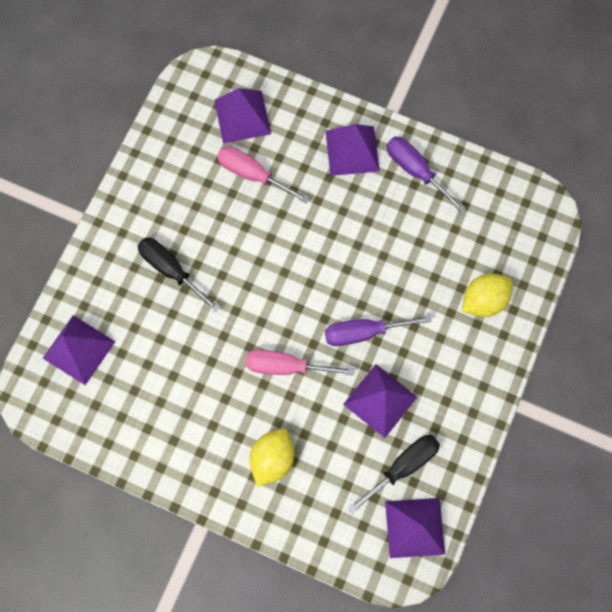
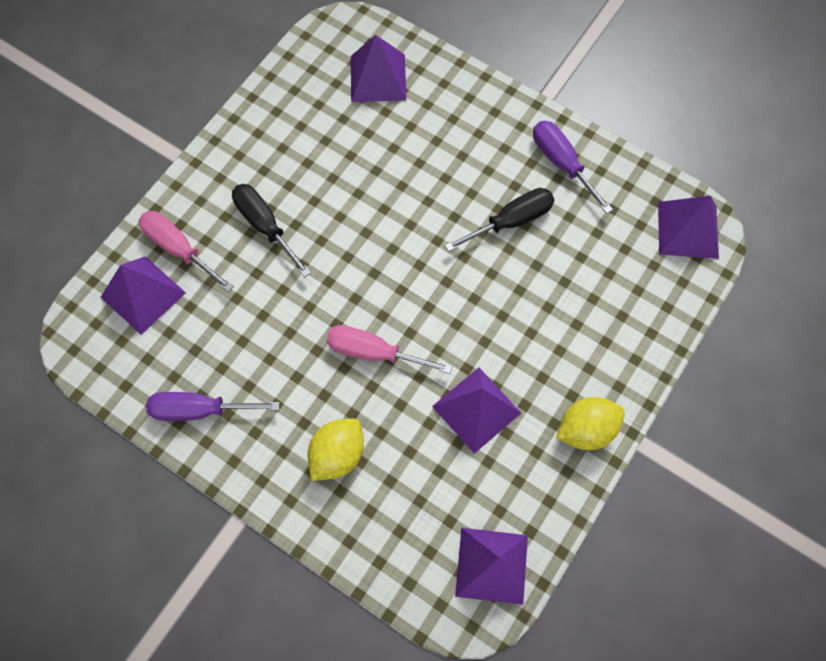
camera: 10 degrees right, 5 degrees down
(252, 174) = (377, 139): pink screwdriver -> pink screwdriver (179, 249)
(352, 150) = (494, 131): purple pyramid -> purple pyramid (688, 229)
(363, 332) = (470, 329): purple screwdriver -> purple screwdriver (199, 410)
(403, 466) = (490, 490): black screwdriver -> black screwdriver (511, 221)
(483, 300) = (617, 317): yellow lemon -> yellow lemon (586, 429)

